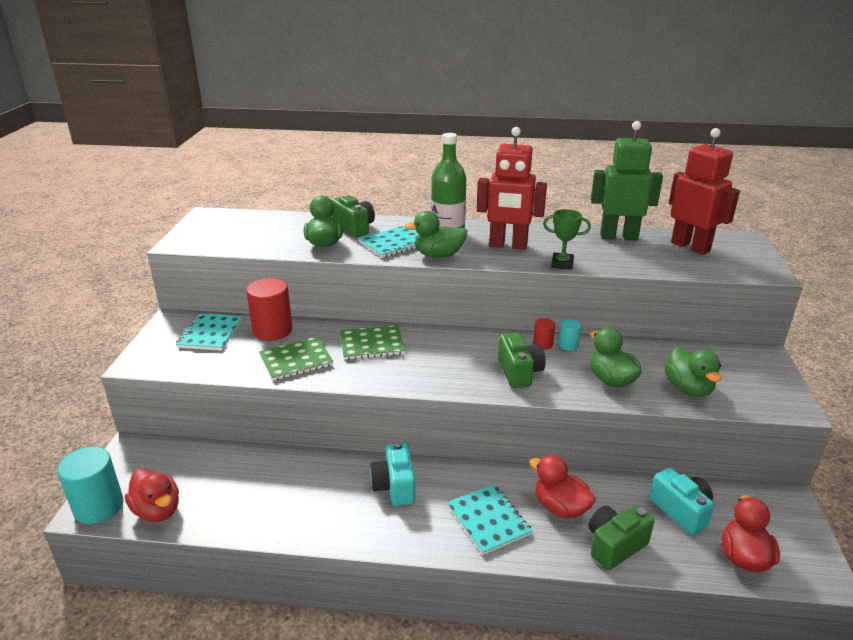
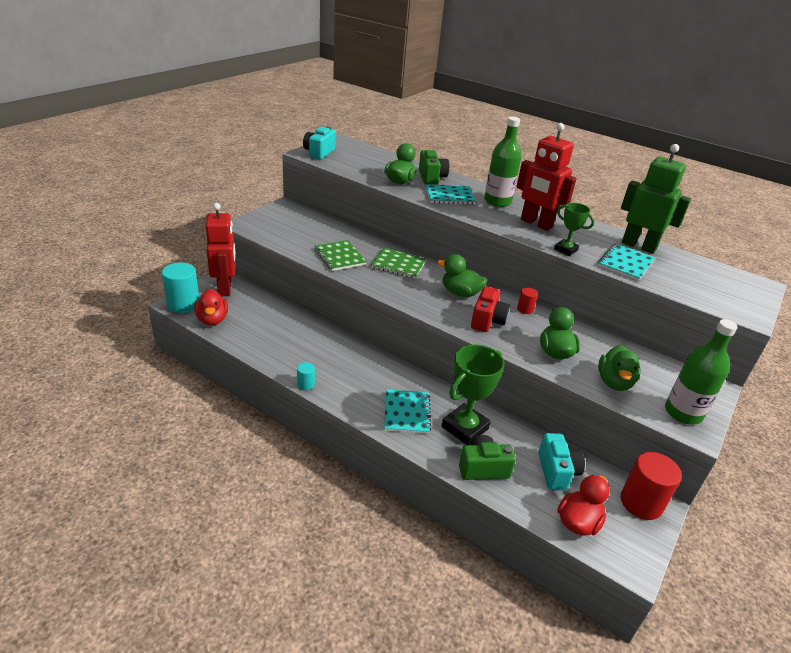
camera: 25 degrees right, 5 degrees up
(210, 333) = (301, 222): turquoise notebook -> turquoise notebook (625, 263)
(272, 330) = (341, 233): red cylinder -> red cylinder (641, 503)
(296, 360) = (340, 257): green notebook -> green notebook turned 60 degrees clockwise
(394, 486) = (362, 366): turquoise camera -> turquoise camera (319, 153)
(438, 255) = (474, 214): green duck -> green duck (460, 293)
(519, 372) = (487, 320): green camera -> red camera
(560, 507) = (465, 428): red duck -> green trophy
(568, 345) = (545, 317): turquoise cylinder -> turquoise cylinder (306, 384)
(690, 247) = (697, 273): red robot -> red robot (225, 288)
(767, 393) = (683, 413): none -> green bottle

